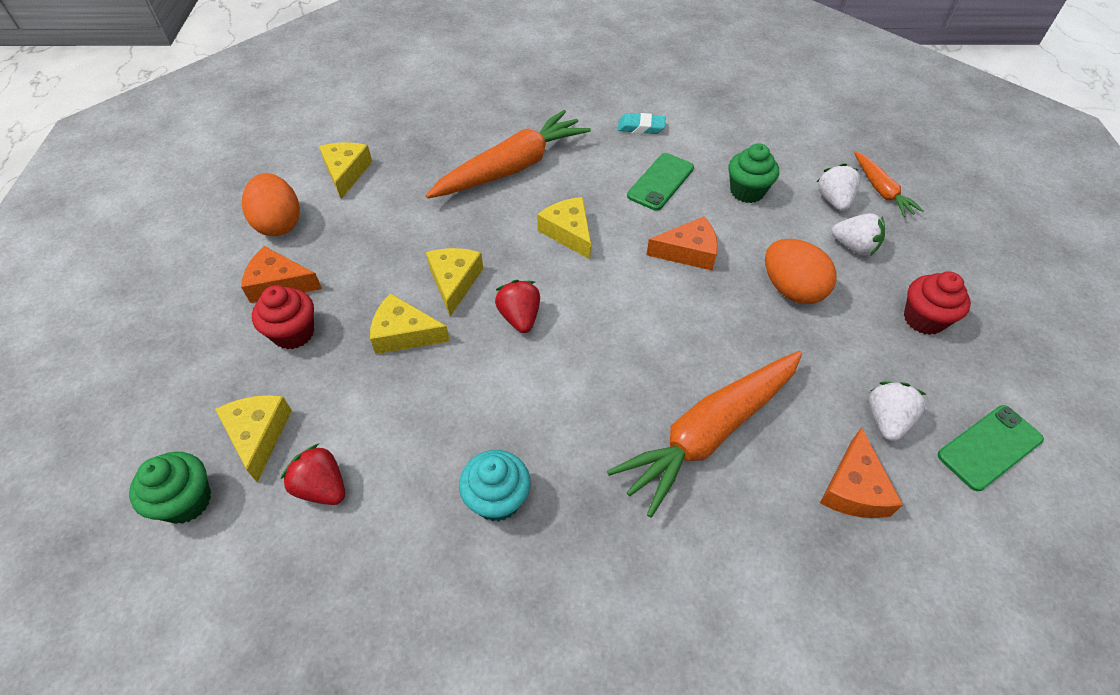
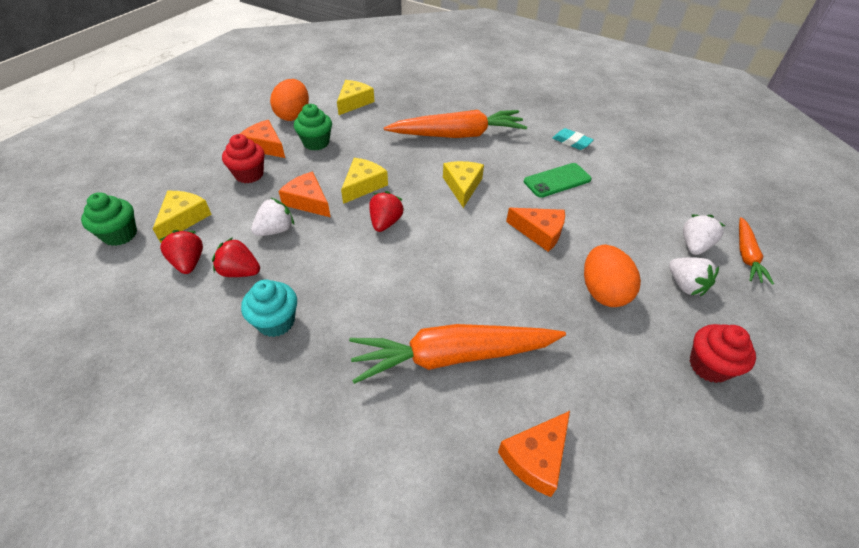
camera: 30 degrees right, 5 degrees down
(400, 464) = (240, 272): none -> red strawberry
(404, 334) = (308, 201): yellow cheese -> orange cheese
(747, 191) = (622, 211): green cupcake -> green cupcake (316, 143)
(886, 420) = (608, 423): white strawberry -> white strawberry (276, 230)
(989, 447) = (693, 498): green phone -> none

